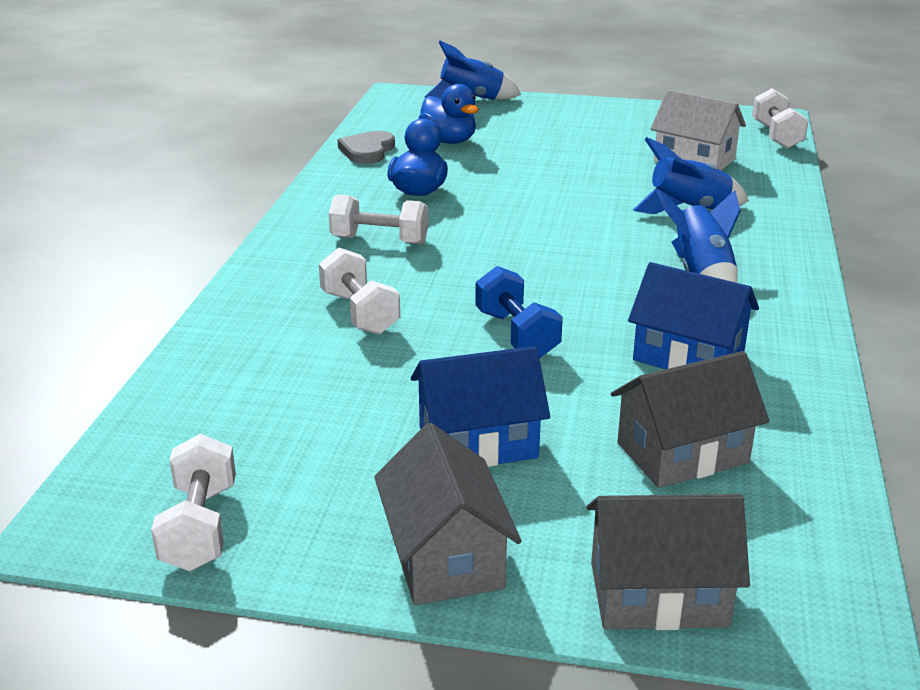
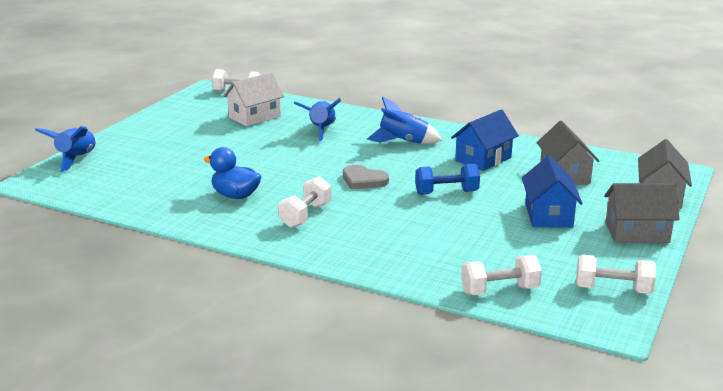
camera: 75 degrees left, 5 degrees down
(359, 313) = (403, 231): white dumbbell -> white dumbbell (499, 290)
(367, 151) = (144, 205): grey heart -> grey heart (363, 180)
(449, 141) = (153, 176): blue duck -> none

